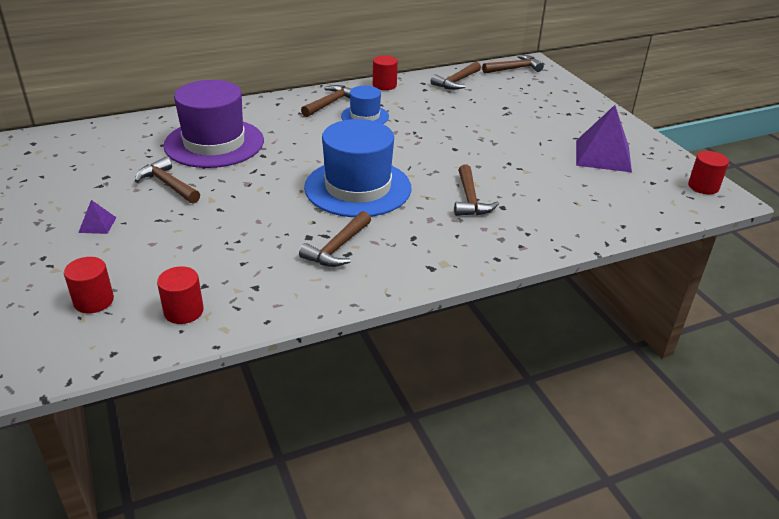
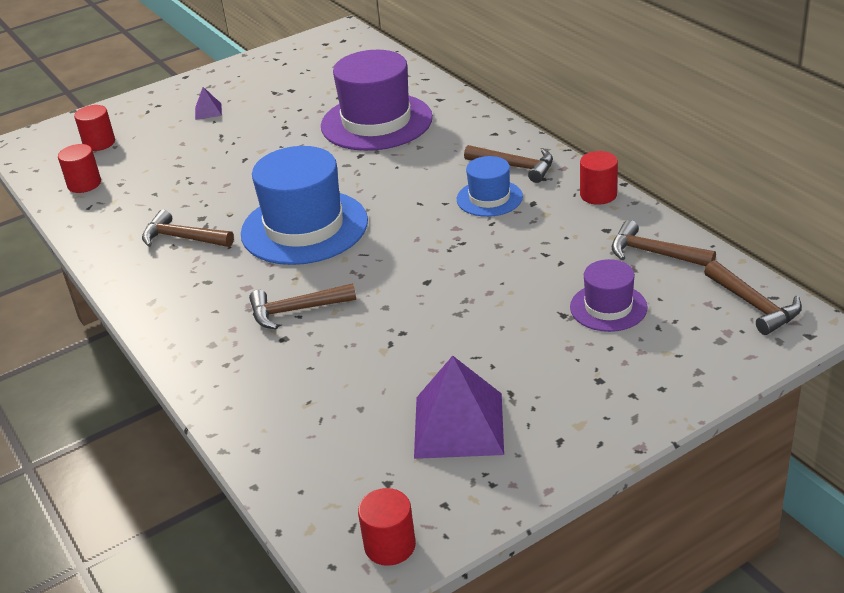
camera: 85 degrees right, 0 degrees up
(168, 184) = (284, 122): brown hammer -> none
(504, 101) = (608, 307): none -> purple hat

